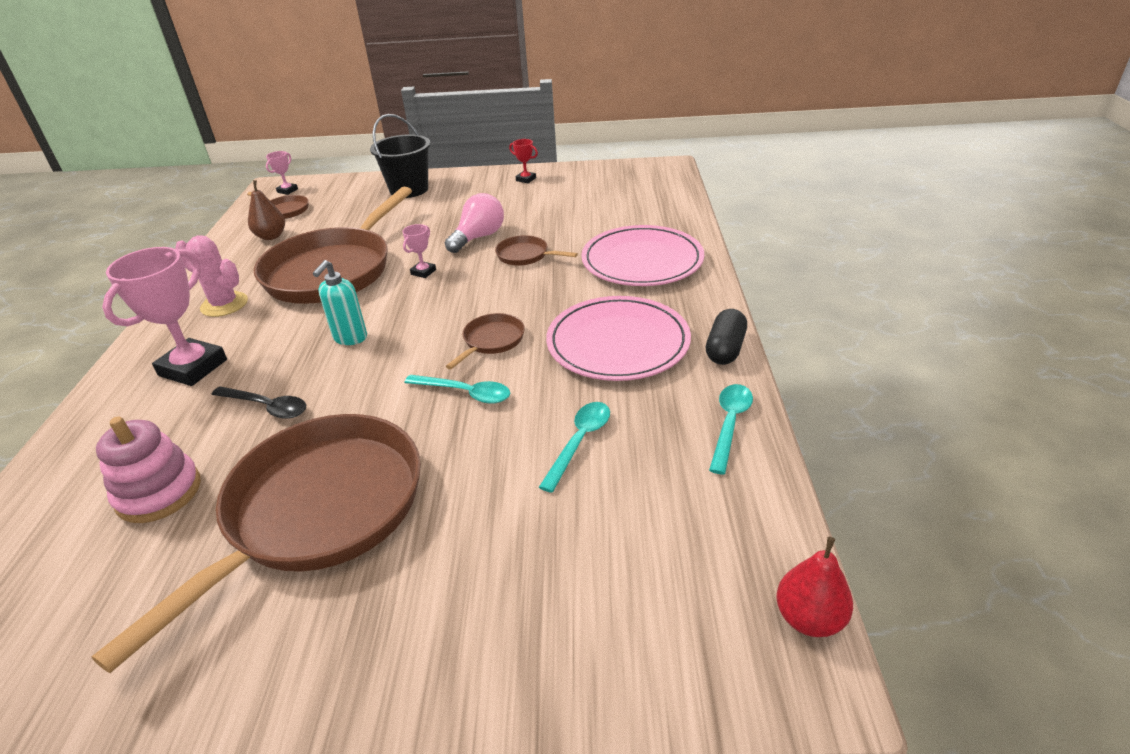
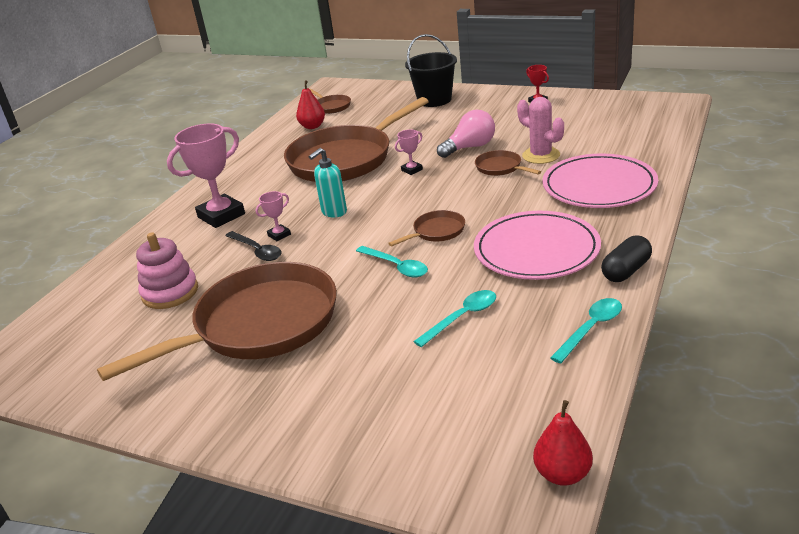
camera: 25 degrees right, 5 degrees down
(224, 304) = (259, 174): pink cactus -> pink cactus (541, 155)
(271, 236) = (312, 126): brown pear -> red pear
(287, 191) = (340, 90): pink trophy -> pink trophy (279, 235)

